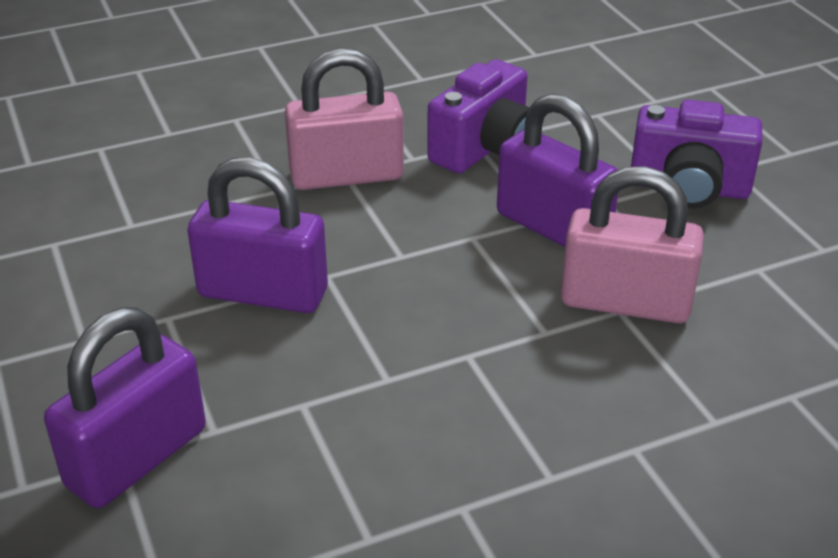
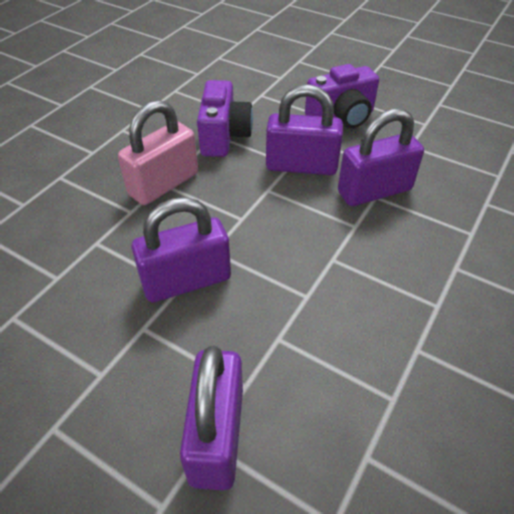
camera: 35 degrees left, 10 degrees up
(625, 302) = (374, 191): pink padlock -> purple padlock

